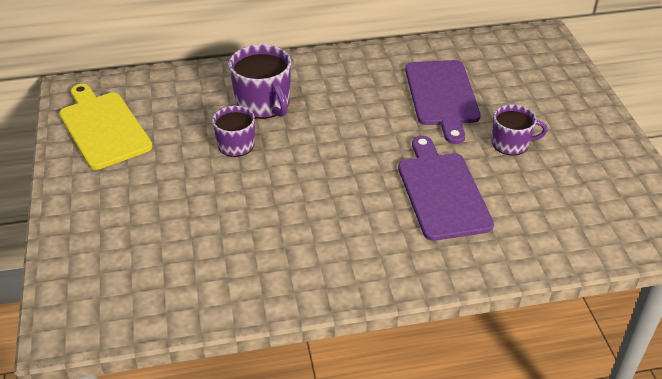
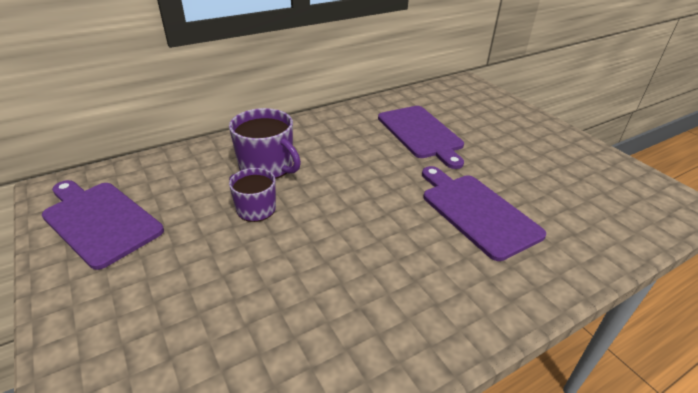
camera: 20 degrees left, 5 degrees down
(103, 127) = (99, 220): yellow cutting board -> purple cutting board
(511, 143) = (502, 159): purple mug -> none

